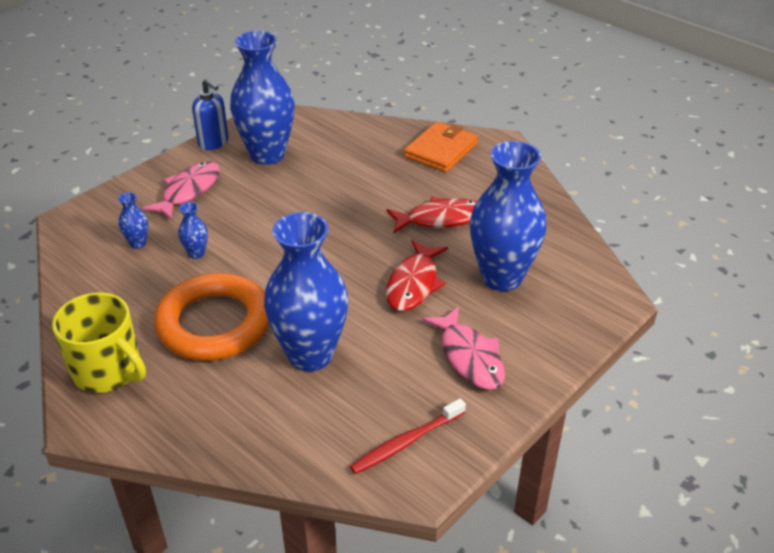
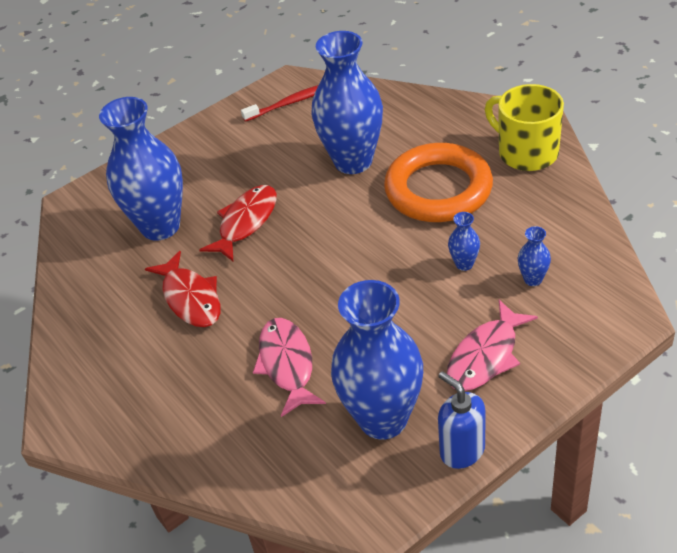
camera: 165 degrees left, 5 degrees up
(441, 150) = (146, 412): orange wallet -> none
(441, 219) = (190, 298): red fish -> red fish turned 120 degrees counterclockwise
(469, 357) = (222, 157): pink fish -> pink fish (287, 364)

